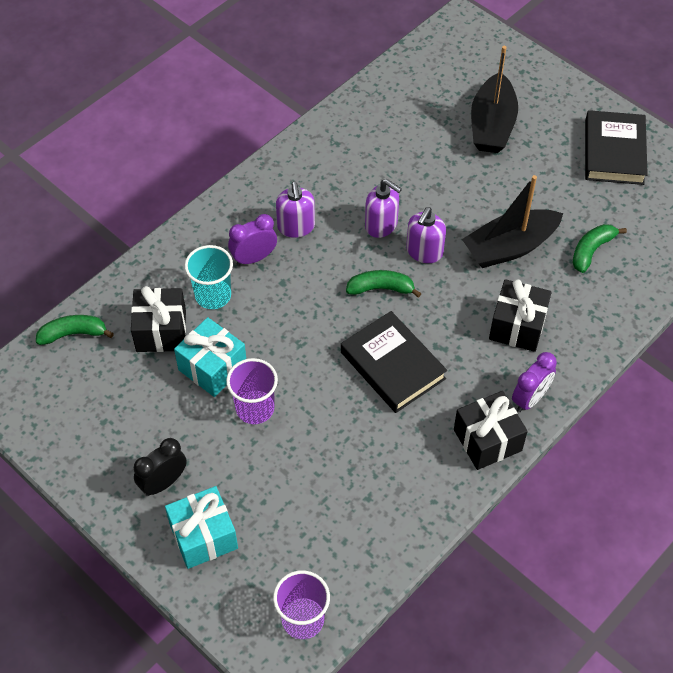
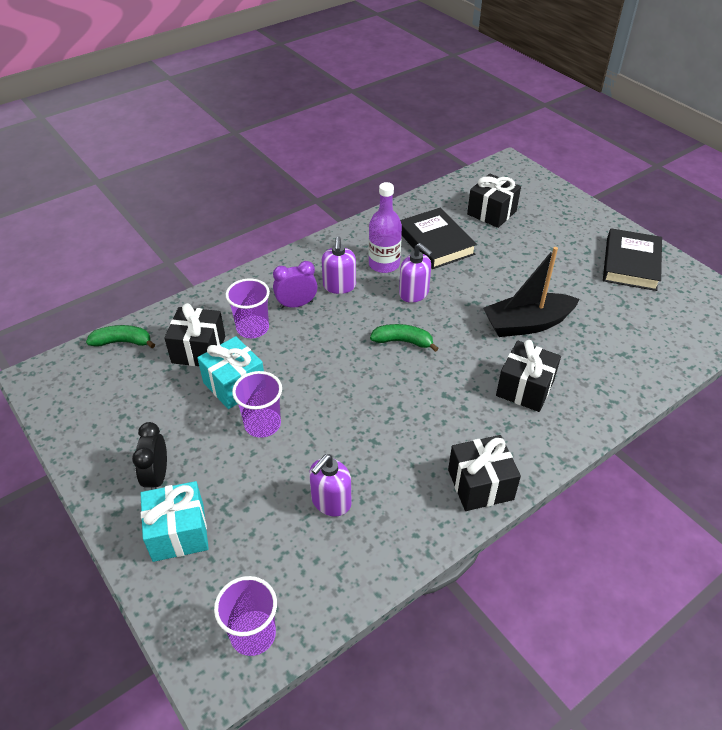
camera: 10 degrees right, 10 degrees down
(163, 482) = (157, 476): black clock -> black clock turned 60 degrees counterclockwise
(213, 295) = (252, 328): turquoise cup -> purple cup
(340, 190) = (384, 264): none -> purple bottle
(393, 365) = (400, 405): black book -> black book (435, 242)
(424, 252) = (448, 318): purple soap dispenser -> purple soap dispenser (331, 501)
(450, 100) = (491, 213): none -> black gift
(492, 125) = (524, 233): black boat -> none
(530, 399) = (528, 453): purple clock -> none
(591, 250) = (603, 336): green banana -> none

